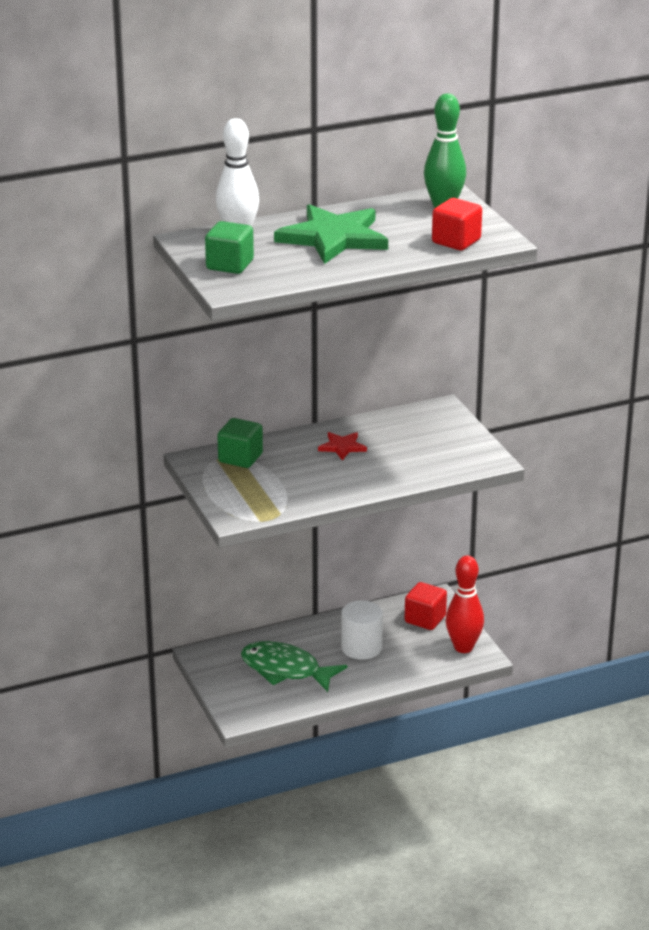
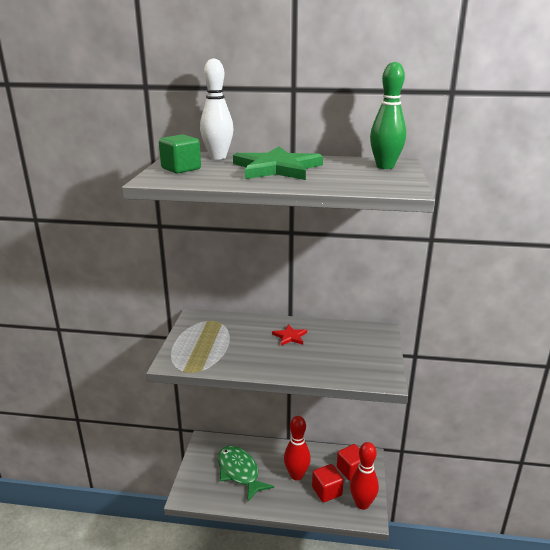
camera: 30 degrees right, 5 degrees down
(240, 458) = (221, 324): green cube -> none
(361, 647) = (296, 475): white cylinder -> red bowling pin
(456, 241) = (367, 184): red cube -> red cube (327, 491)

